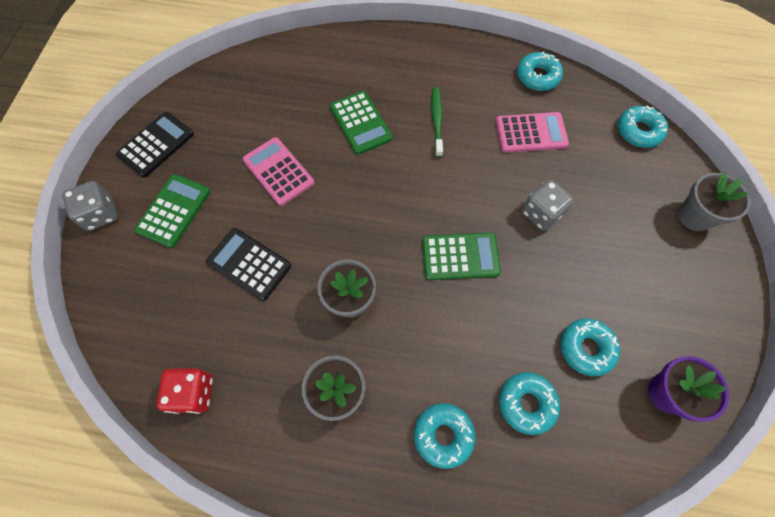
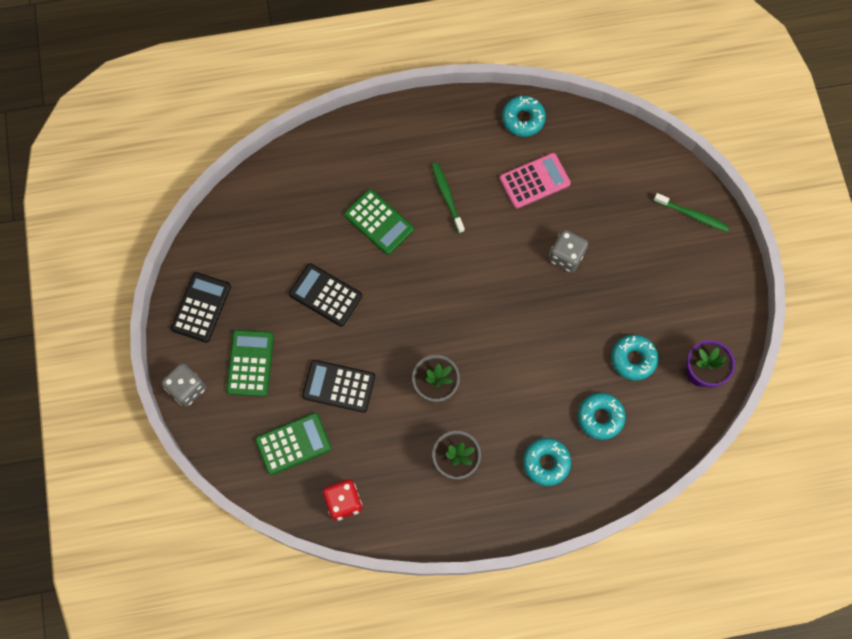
camera: 20 degrees left, 5 degrees up
(278, 171) = (325, 295): pink calculator -> black calculator
(460, 256) = (511, 318): green calculator -> green calculator (293, 444)
(638, 131) = (627, 147): turquoise donut -> none
(694, 216) = (692, 215): grey flower pot -> green toothbrush

